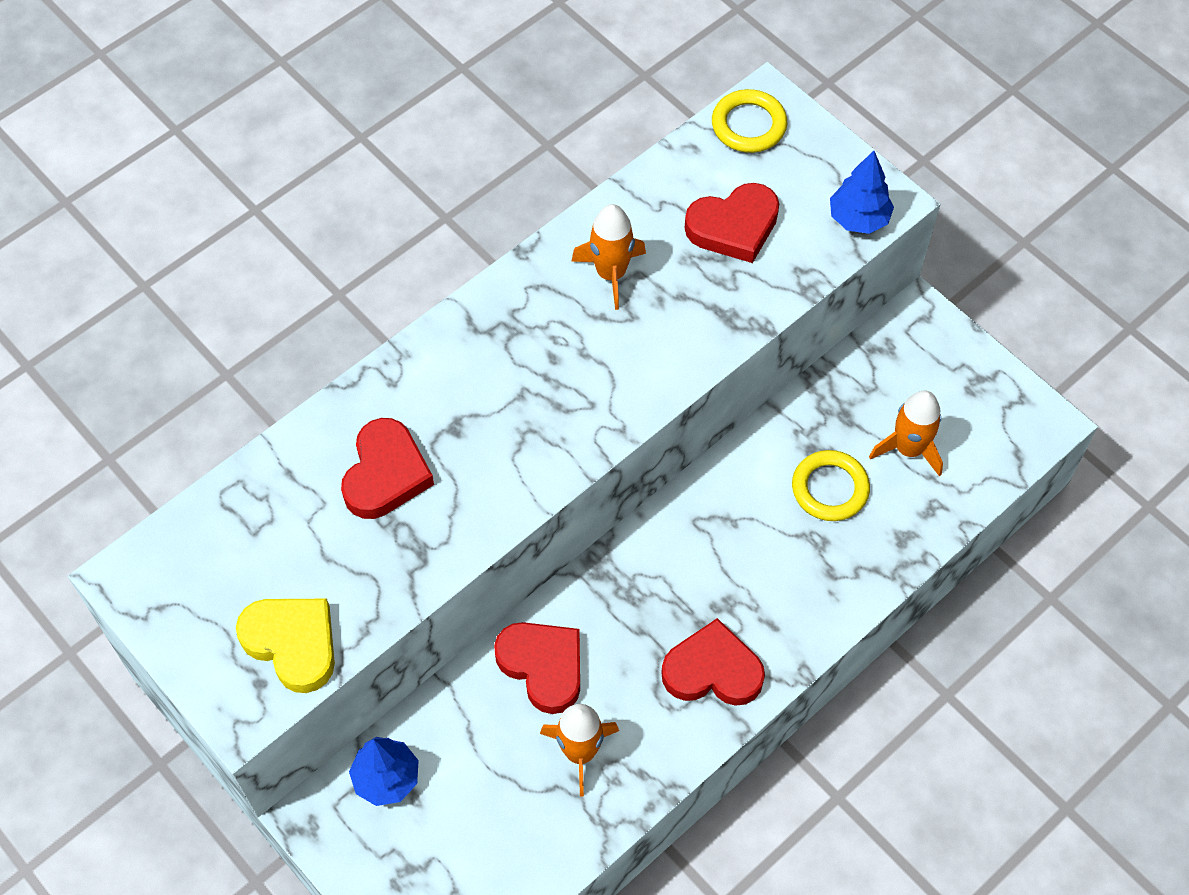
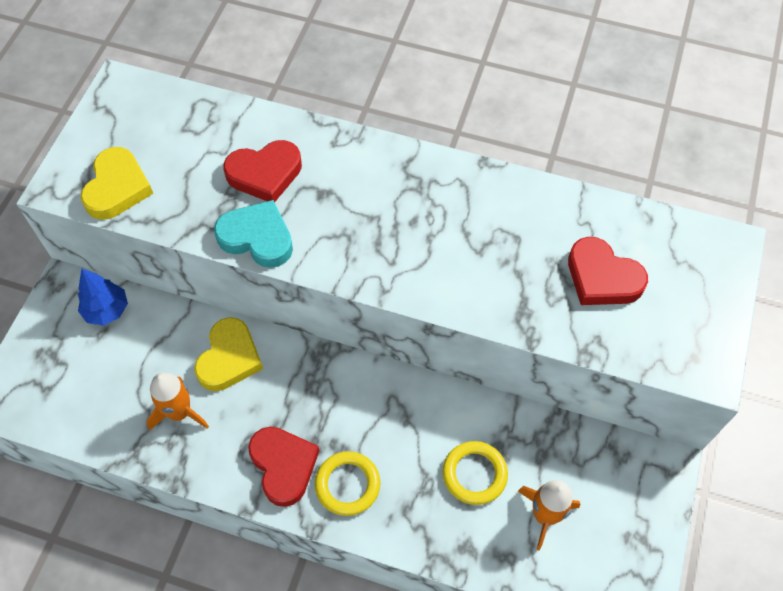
camera: 60 degrees right, 0 degrees up
(470, 522) = (257, 238): none -> turquoise heart
(543, 666) = (229, 358): red heart -> yellow heart
(611, 273) = (505, 221): orange rocket -> none
(748, 125) = (698, 244): yellow ring -> yellow ring (347, 485)
(858, 219) = (675, 358): blue tree -> none

